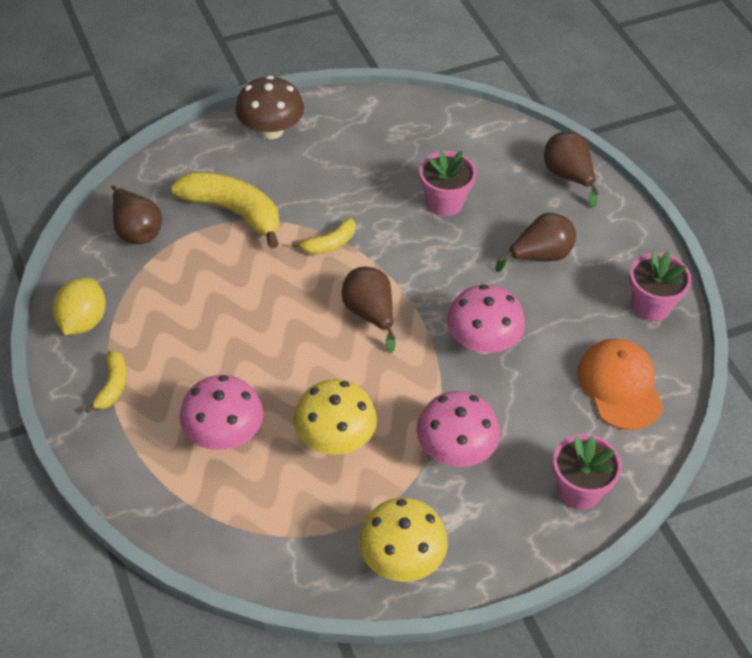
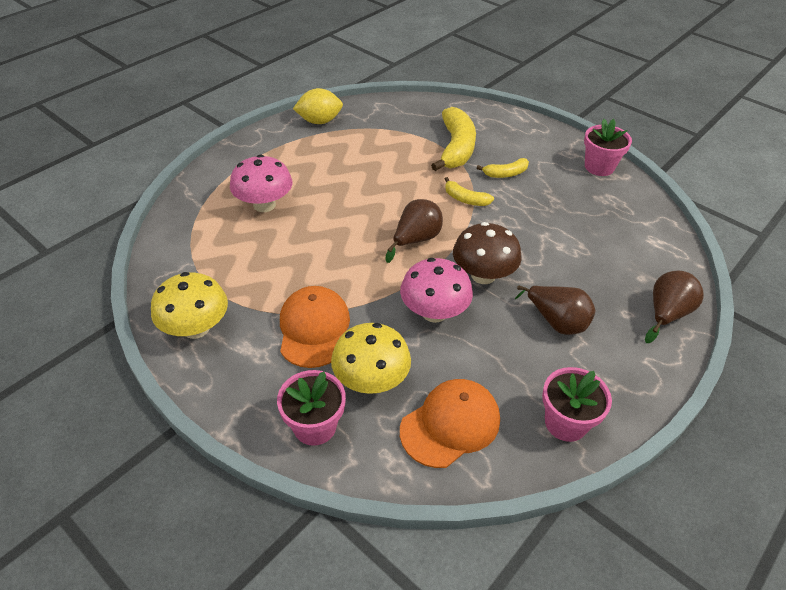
camera: 65 degrees right, 5 degrees down
(112, 386) = (277, 148): yellow banana -> yellow banana (505, 174)
(136, 230) = (406, 116): brown pear -> none
(271, 130) = (544, 140): brown mushroom -> brown mushroom (483, 275)
(335, 439) = (289, 258): yellow mushroom -> yellow mushroom (371, 380)
(444, 202) = (561, 245): pink flower pot -> pink flower pot (599, 167)
(455, 450) = (313, 328): pink mushroom -> orange cap

